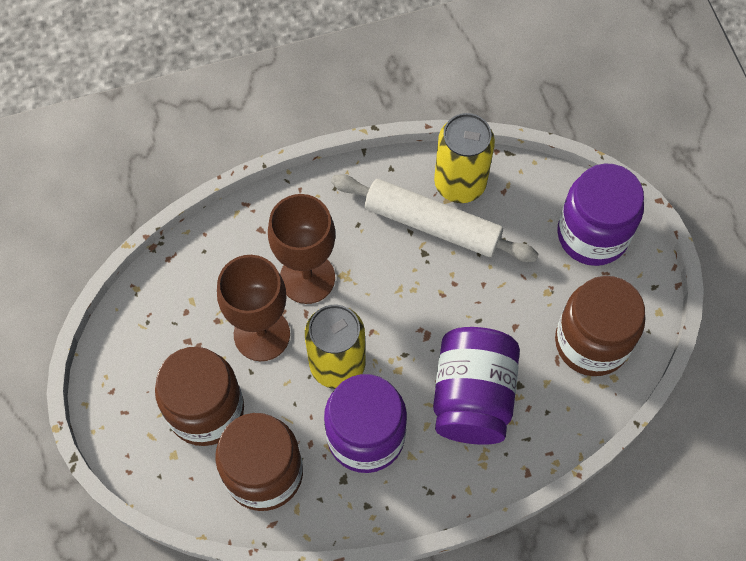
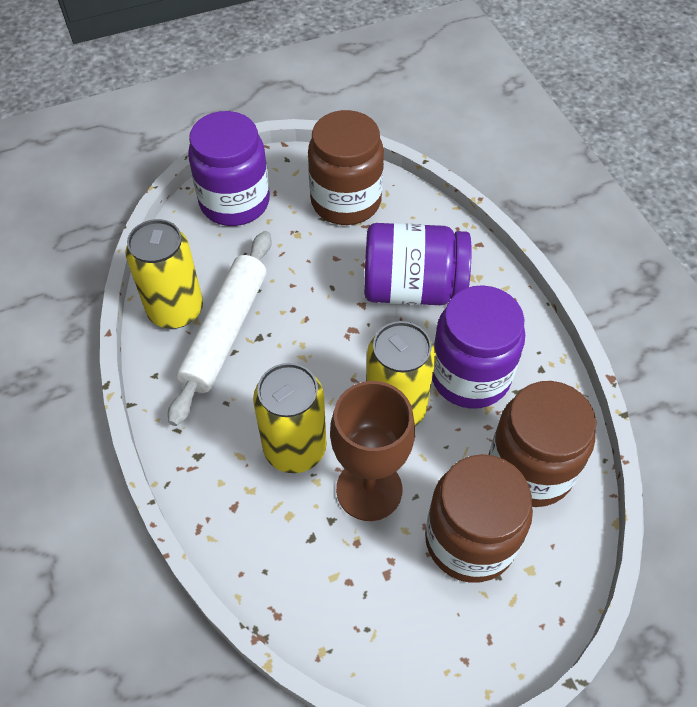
camera: 95 degrees left, 10 degrees down
(307, 278) = (295, 448): brown goblet -> yellow can

